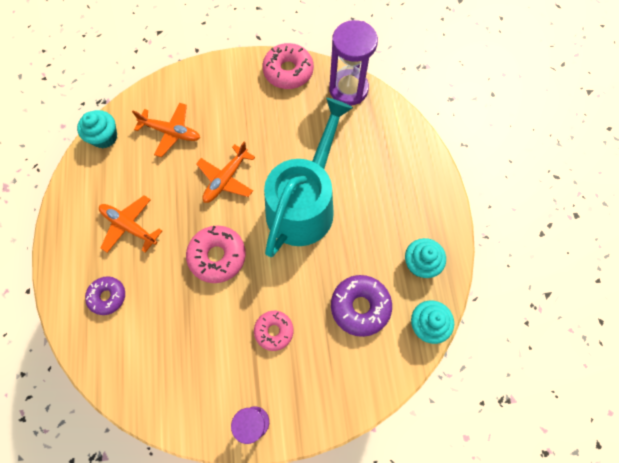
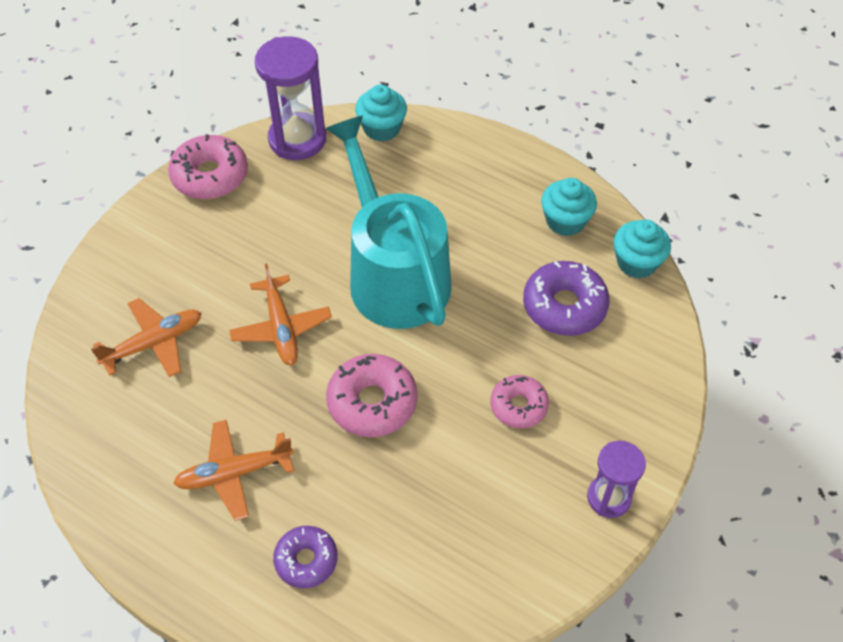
camera: 50 degrees left, 15 degrees down
(104, 137) = (74, 422): turquoise cupcake -> turquoise cupcake (382, 128)

